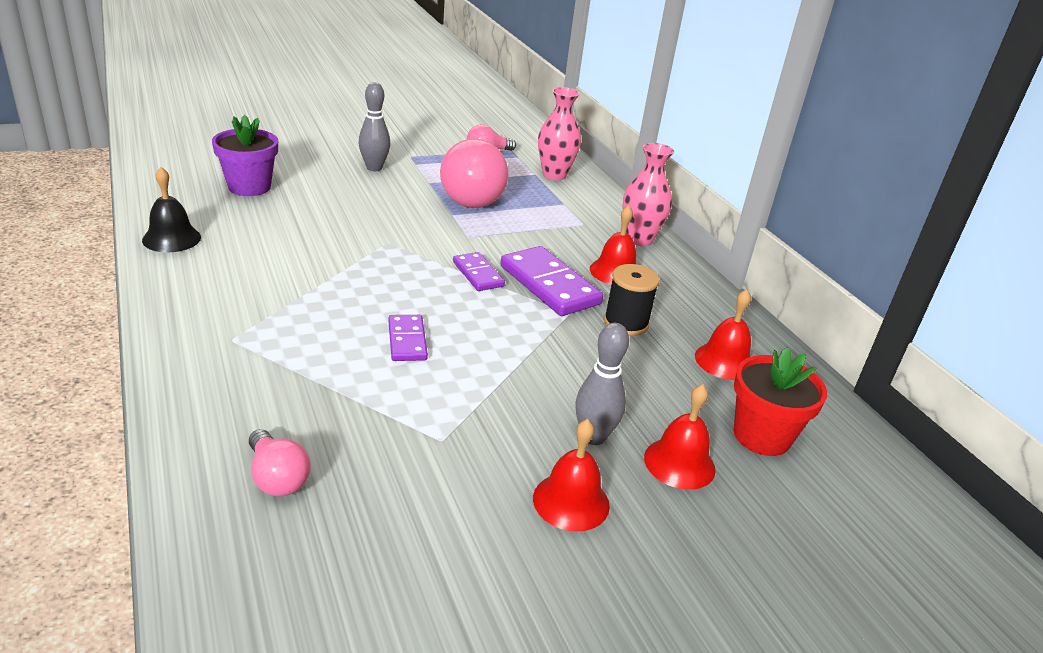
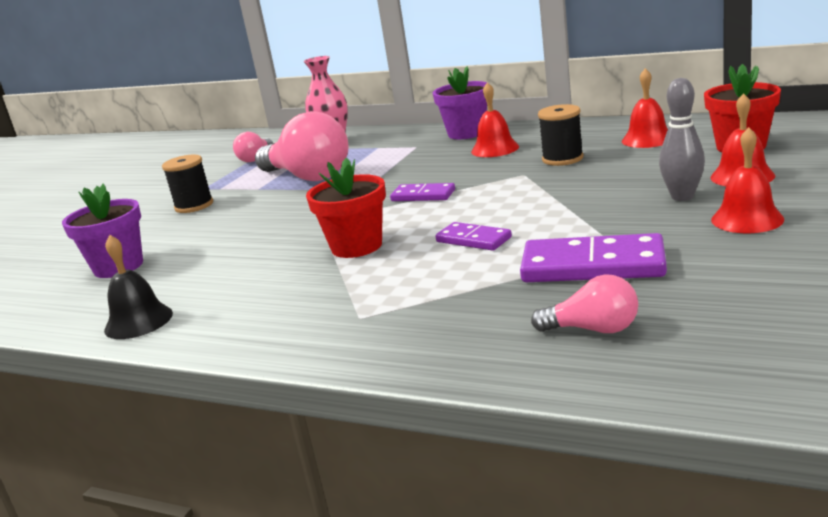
camera: 35 degrees left, 10 degrees down
(353, 282) = (356, 246): none -> red flower pot
(374, 168) = (194, 206): grey bowling pin -> black spool
(549, 285) = (477, 173): purple domino -> purple domino (593, 265)
(639, 239) = (466, 133): pink vase -> purple flower pot

